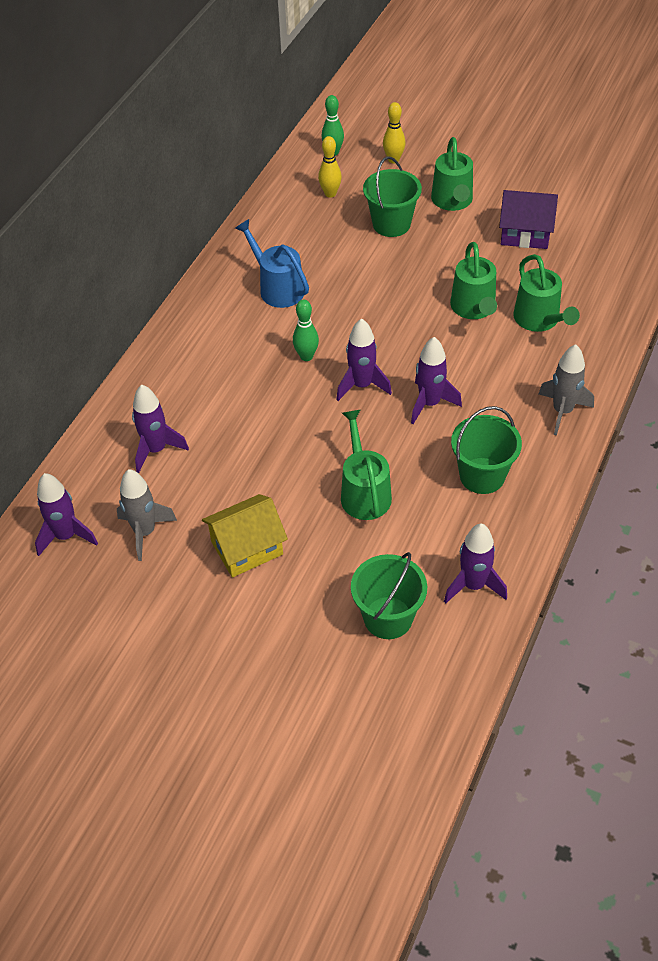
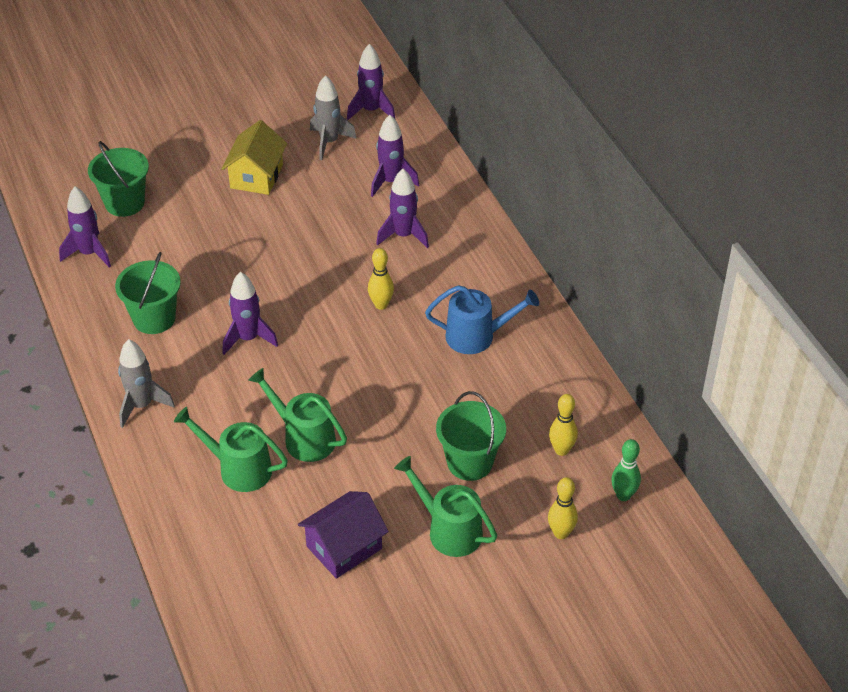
camera: 130 degrees right, 5 degrees down
(306, 356) = (381, 305): green bowling pin -> yellow bowling pin
(362, 385) = (313, 315): purple rocket -> purple rocket (403, 235)
(364, 492) = (223, 253): green watering can -> none

